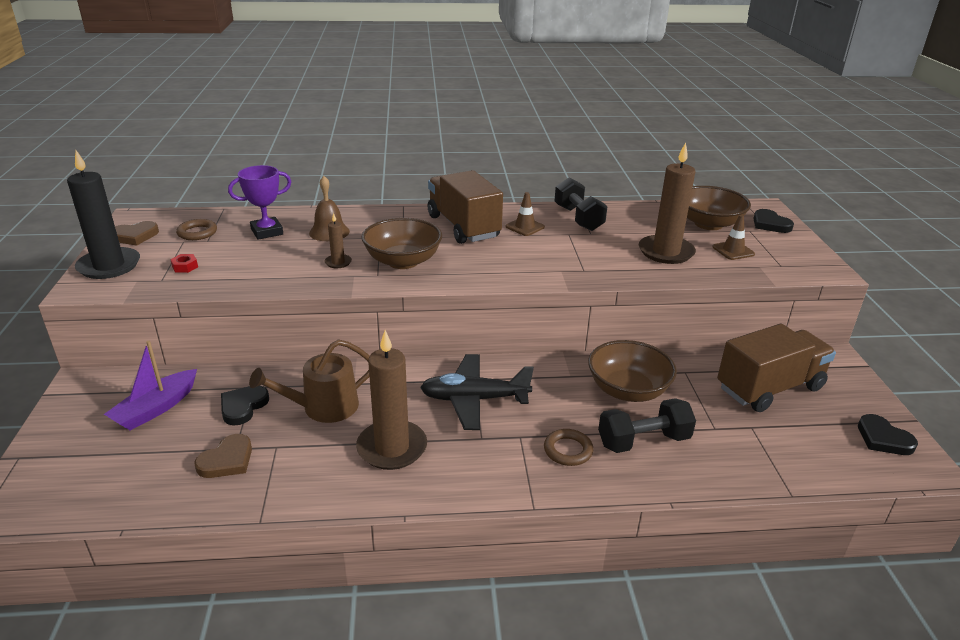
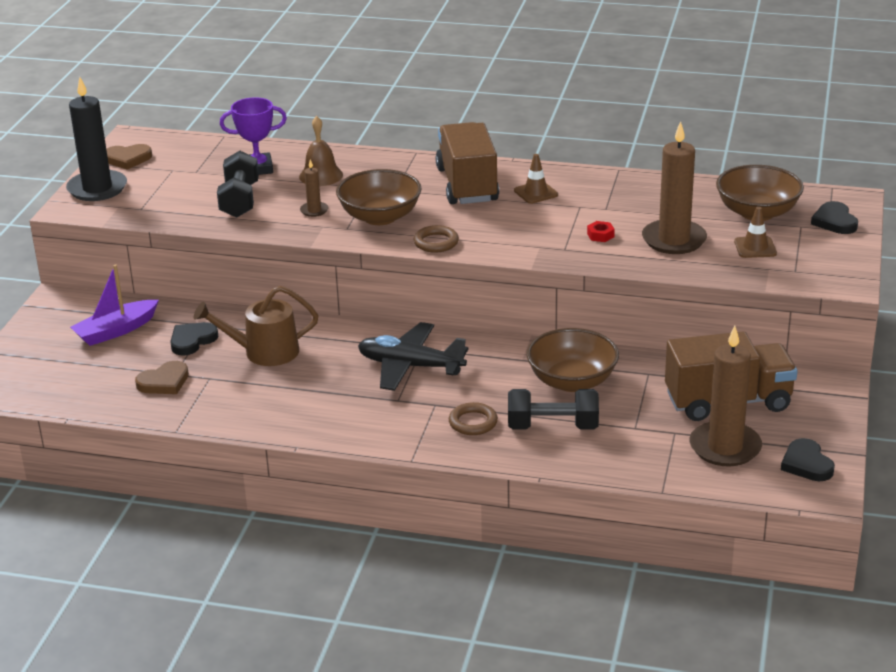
camera: 20 degrees right, 0 degrees up
(185, 267) = (166, 198): red nut -> red nut (600, 235)
(197, 233) = (188, 162): brown ring -> brown ring (436, 242)
(392, 448) = (311, 395): brown candle -> brown candle (725, 447)
(578, 218) = (606, 189): black dumbbell -> black dumbbell (240, 200)

